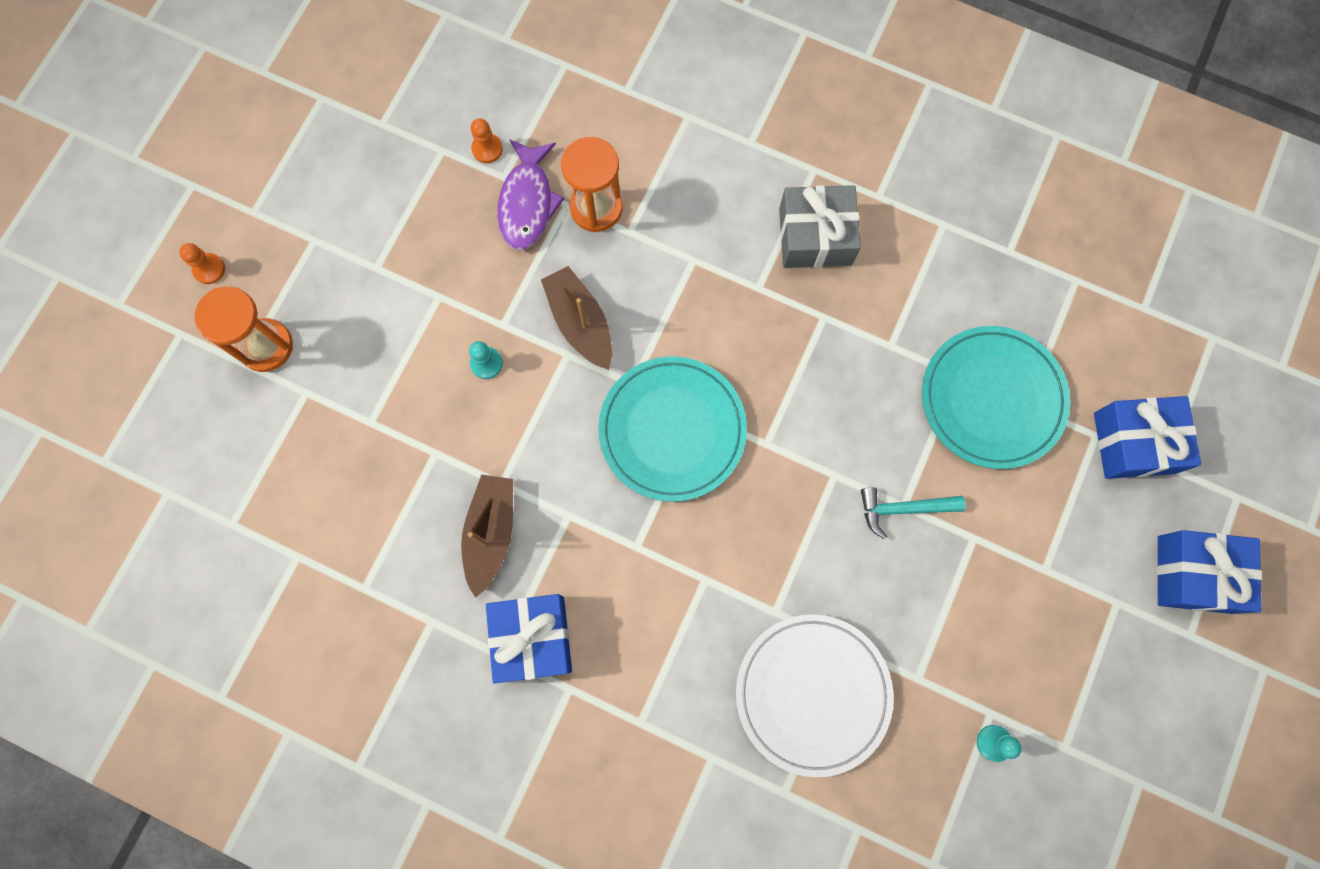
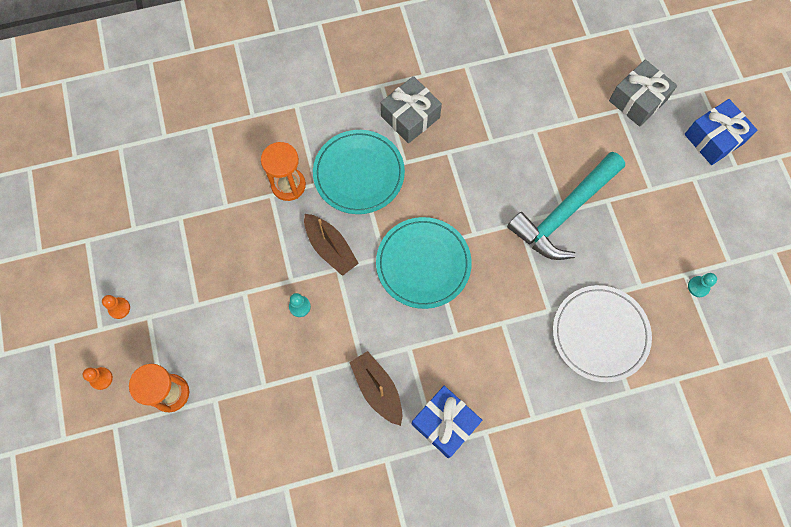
camera: 40 degrees left, 5 degrees down
(487, 149) = (204, 198): orange pawn -> orange pawn (119, 308)
(527, 203) = (250, 209): purple fish -> none
(580, 323) = (330, 248): brown boat -> brown boat turned 150 degrees counterclockwise
(903, 509) = (564, 213): turquoise hammer -> turquoise hammer, size x2.14
(992, 399) = (559, 129): turquoise plate -> turquoise plate (359, 174)
(1134, 443) = (637, 100): blue gift -> grey gift

